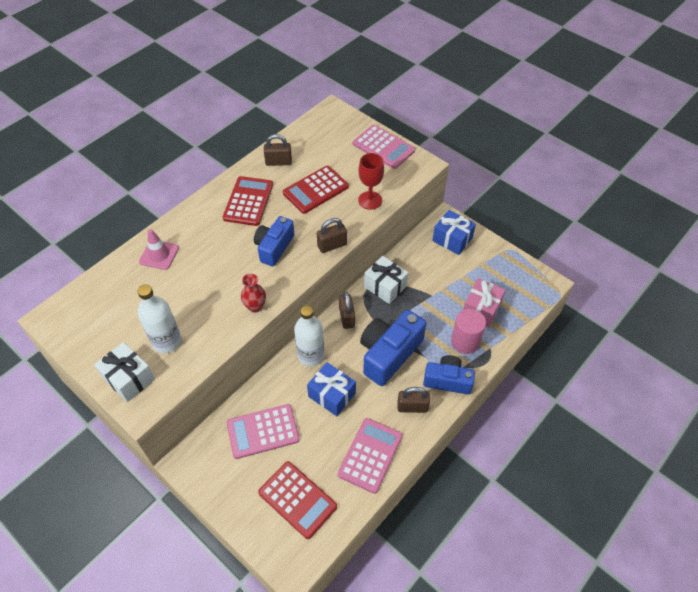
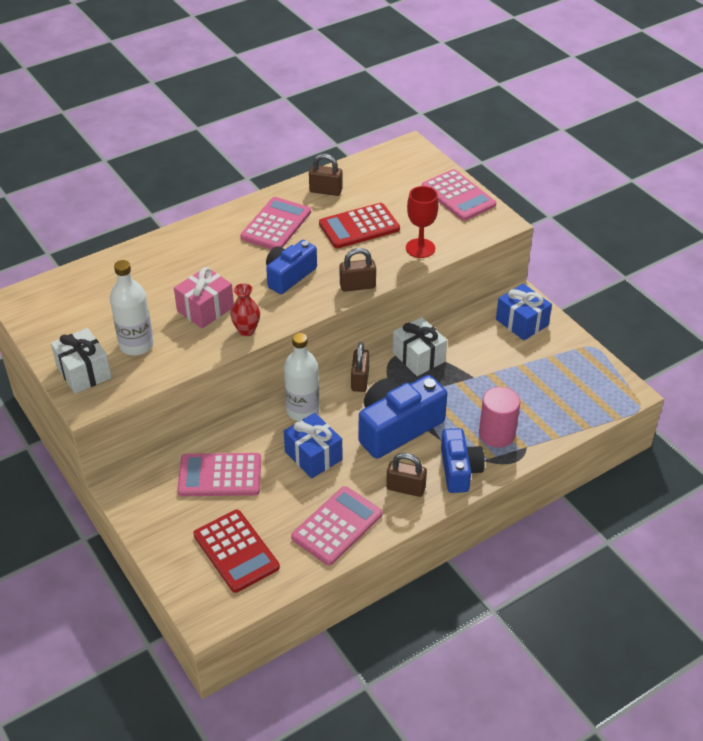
camera: 15 degrees right, 10 degrees down
(159, 255) = (156, 260): pink traffic cone -> none
(248, 201) = (276, 225): red calculator -> pink calculator
(447, 380) = (459, 470): blue camera -> blue camera turned 60 degrees clockwise
(481, 309) = (530, 404): pink gift -> pink gift (205, 309)

